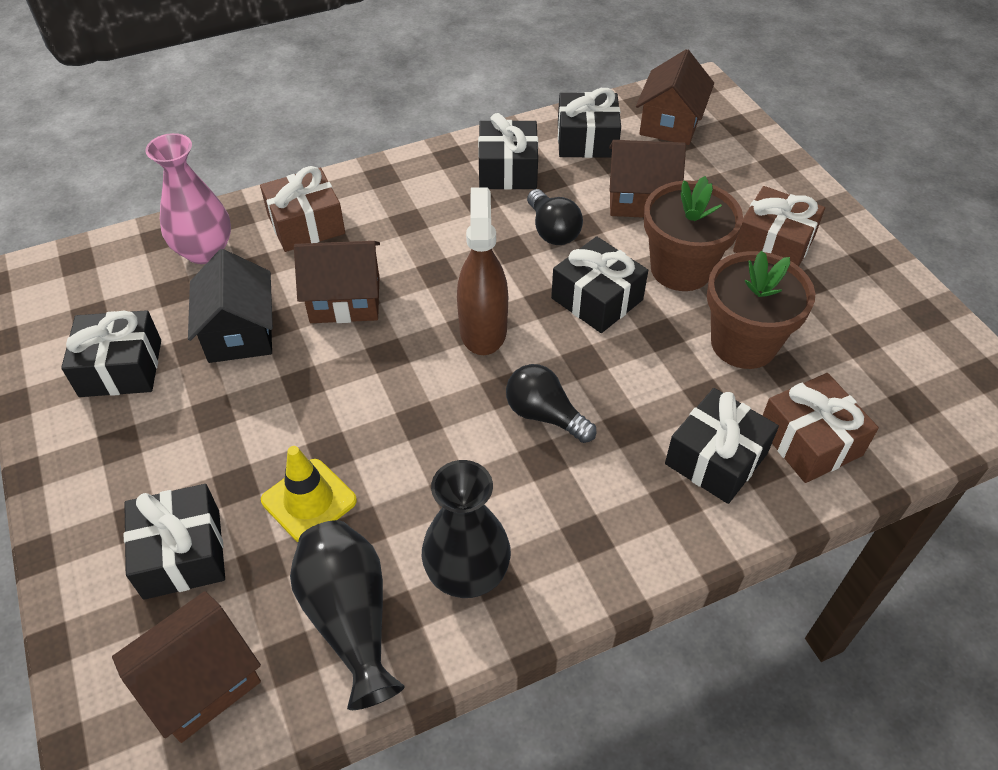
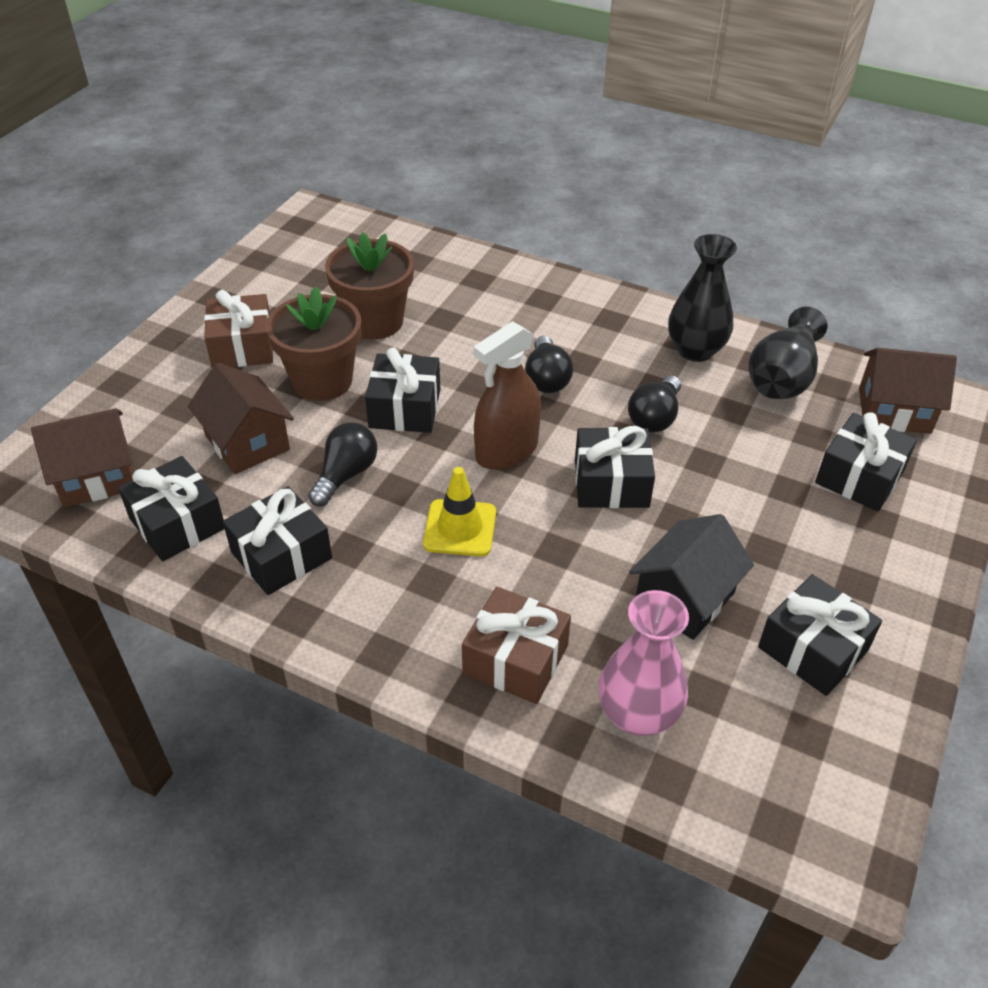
camera: 130 degrees left, 5 degrees down
(309, 500) = (749, 445): yellow traffic cone -> yellow traffic cone (460, 528)
(345, 300) = (571, 555): brown house -> none
(415, 457) = (654, 417): none -> black light bulb
(716, 458) = (492, 296): black gift -> black gift (611, 483)
(809, 441) = (434, 268): brown gift -> none

